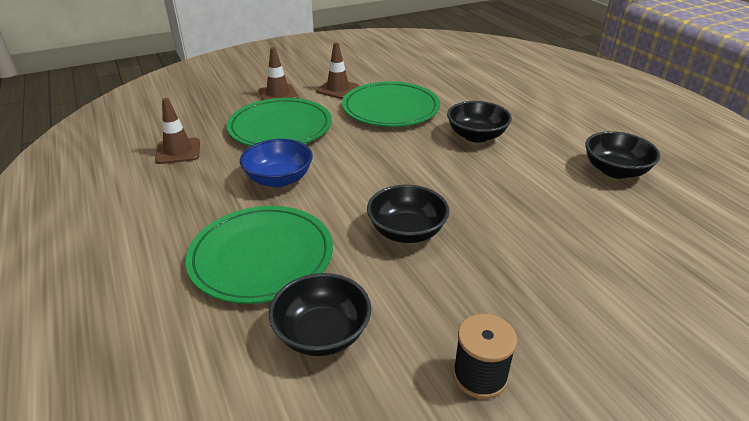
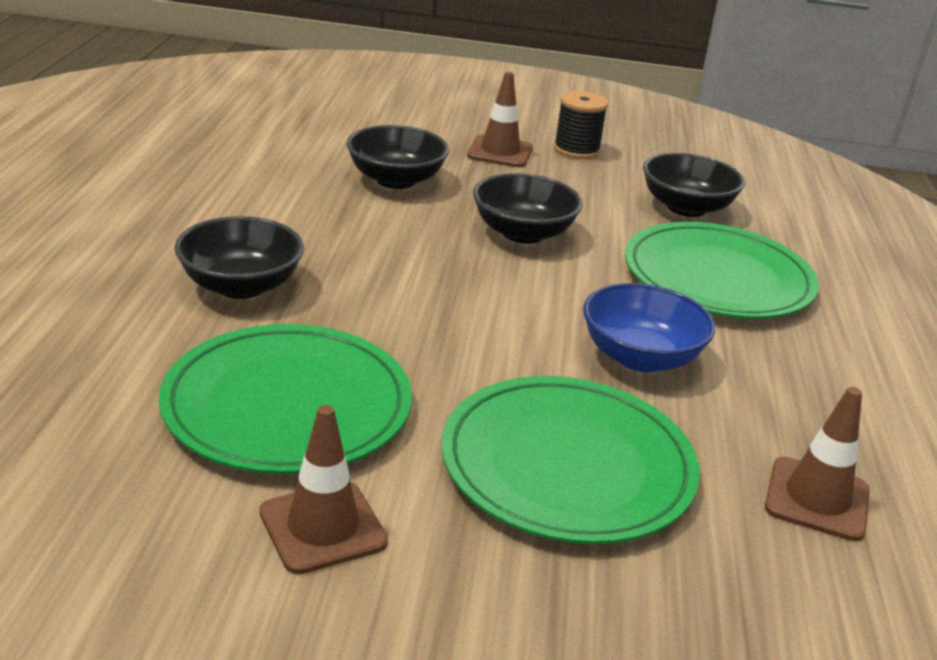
camera: 150 degrees left, 5 degrees down
(278, 94) = (495, 588): brown traffic cone -> brown traffic cone (500, 152)
(615, 171) = (170, 179): black bowl -> black bowl (396, 180)

